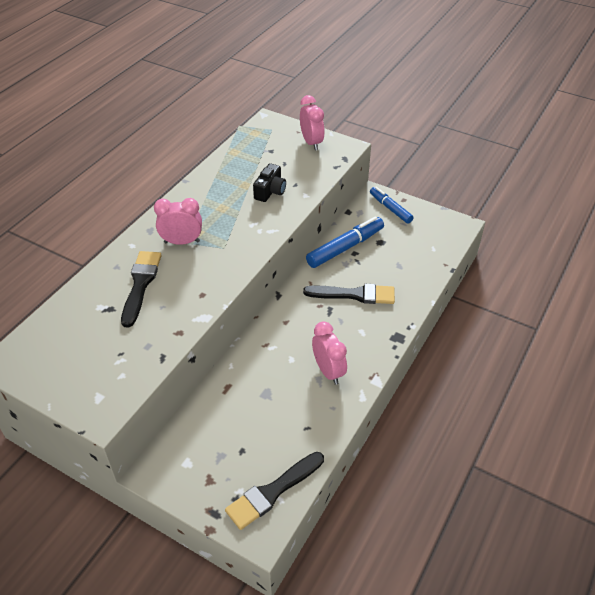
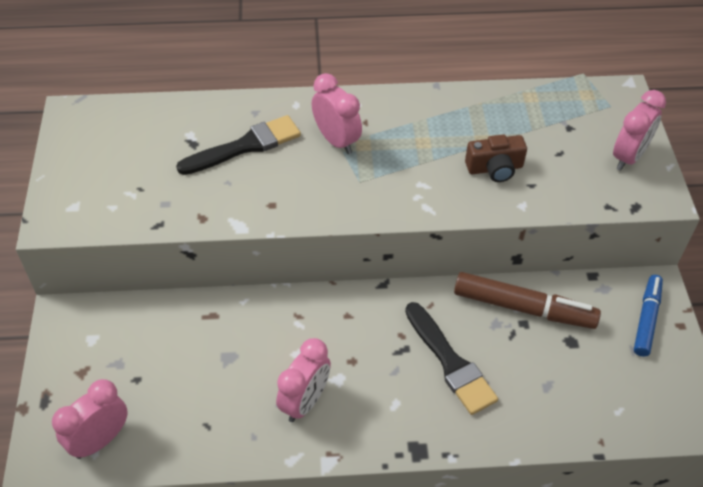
camera: 55 degrees right, 5 degrees up
(270, 191) = (495, 168): black camera -> brown camera
(272, 492) = (100, 440): black brush -> pink clock
(345, 247) = (523, 308): blue marker -> brown marker

